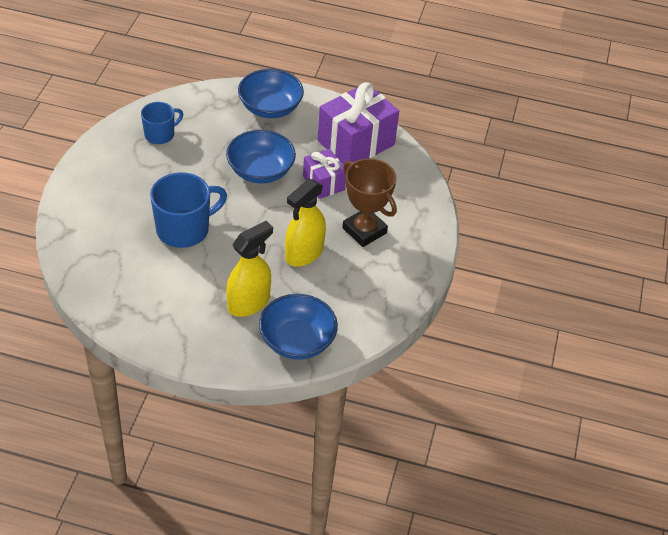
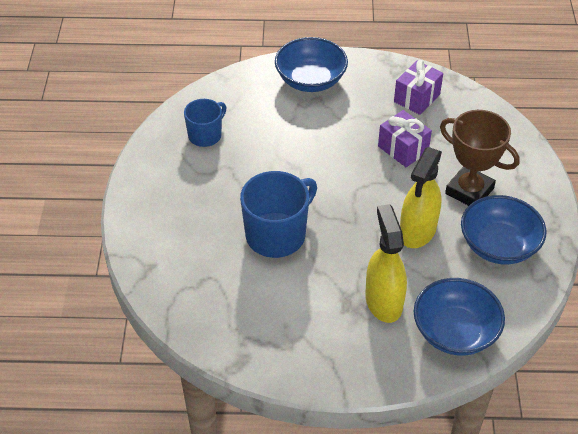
camera: 10 degrees left, 0 degrees up
(249, 302) = (383, 301): yellow spray bottle -> yellow spray bottle turned 45 degrees counterclockwise
(260, 171) = (330, 151): blue bowl -> blue bowl (498, 245)
(356, 143) = (417, 98): purple gift -> purple gift, size x0.57

